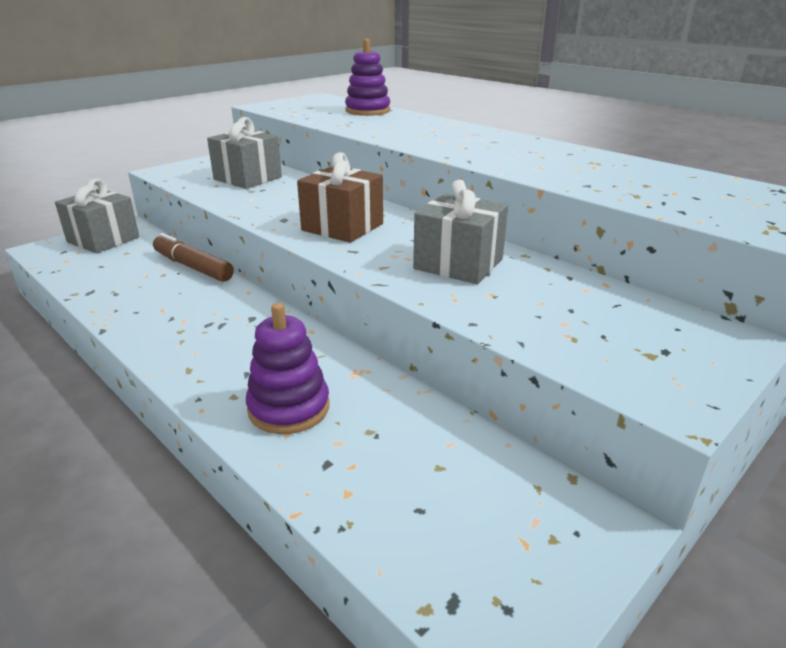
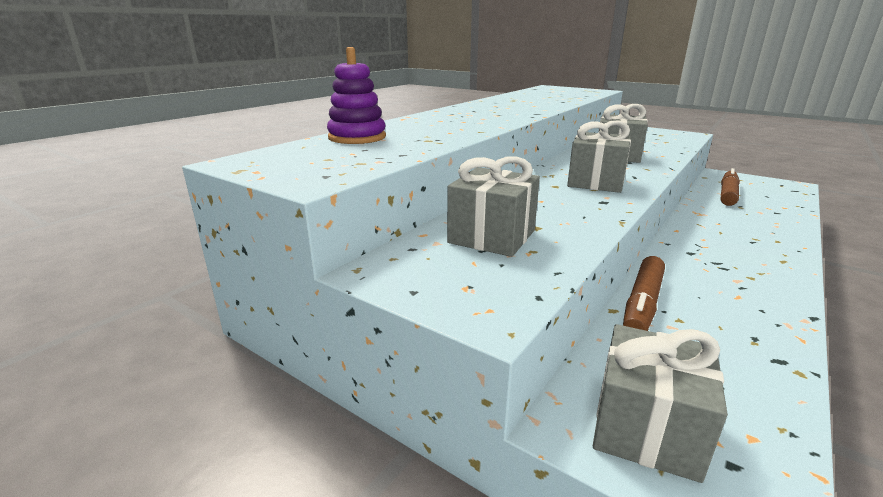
camera: 100 degrees left, 5 degrees down
(289, 408) = (759, 225): purple stacking toy -> none
(342, 227) = (596, 182): brown gift -> grey gift
(440, 450) = (727, 194): none -> brown marker

